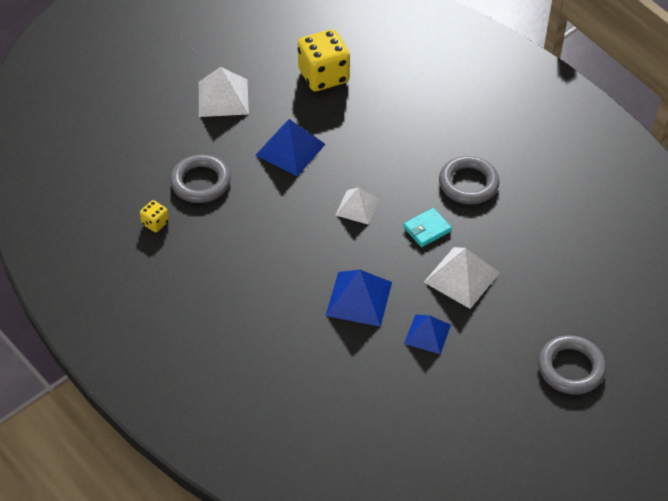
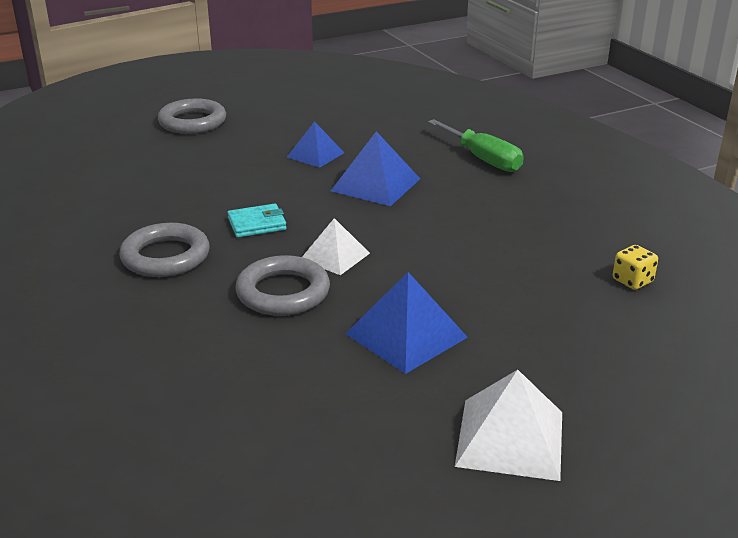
camera: 165 degrees left, 20 degrees down
(200, 182) = (562, 316): grey ring -> grey ring (283, 292)
(278, 359) = (483, 159): none -> green screwdriver
(323, 76) = (296, 443): yellow dice -> none
(461, 277) = (247, 184): white pyramid -> none

